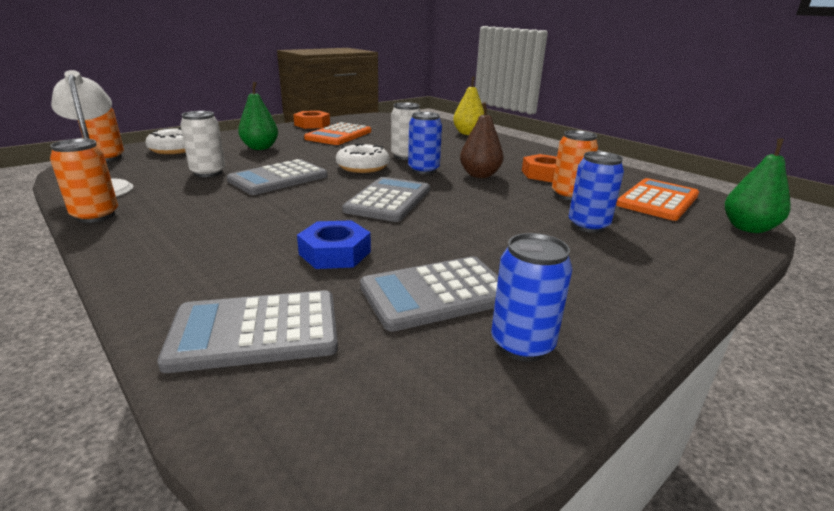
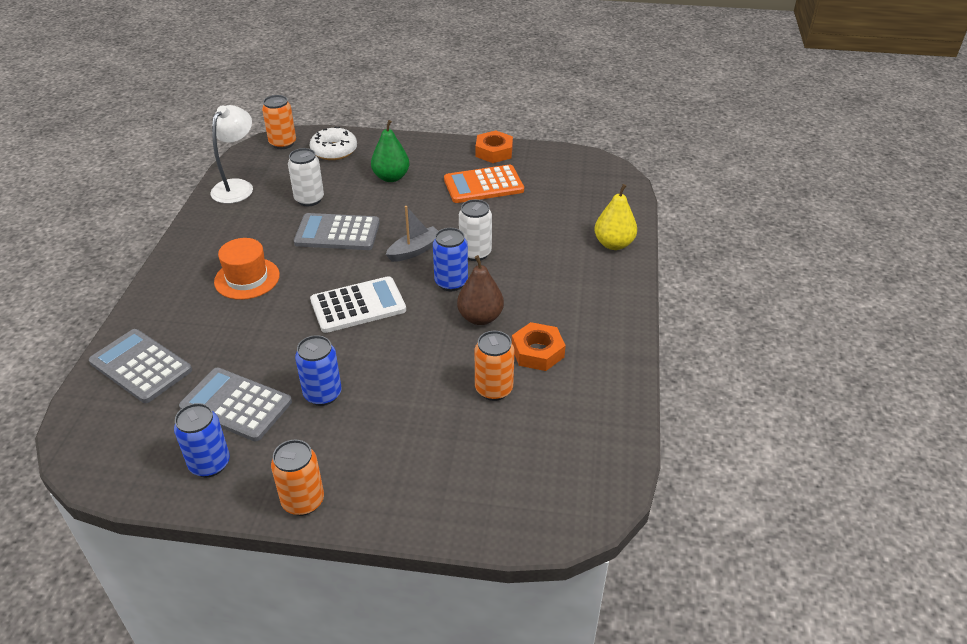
camera: 50 degrees right, 15 degrees up
(95, 216) = (198, 220): orange can -> orange can (303, 501)
(247, 225) = (247, 278): none -> orange hat
(335, 253) = (246, 336): blue nut -> none
(363, 167) = (415, 250): white donut -> grey boat
(388, 200) = (358, 305): grey calculator -> white calculator
(588, 226) = (427, 427): blue can -> blue can (323, 394)
(658, 200) = (552, 449): orange calculator -> none
(748, 228) = (541, 527): green pear -> none

